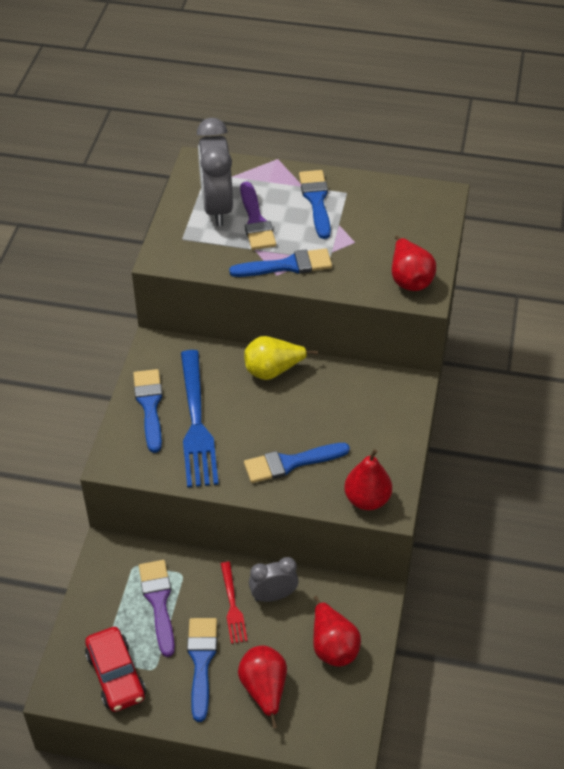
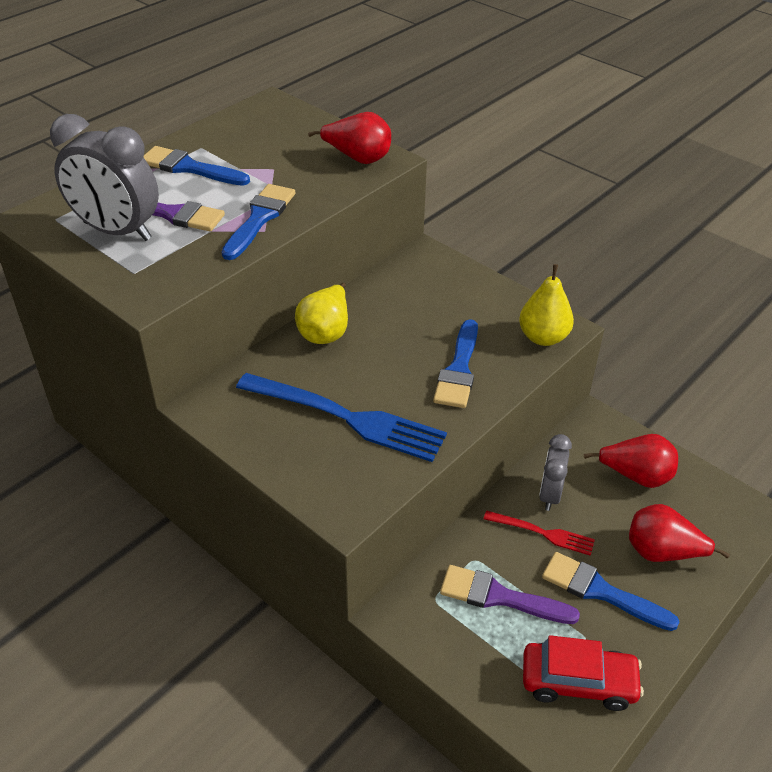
camera: 60 degrees left, 5 degrees down
(150, 406) = (287, 446): blue brush -> none
(367, 499) = (543, 337): red pear -> yellow pear

